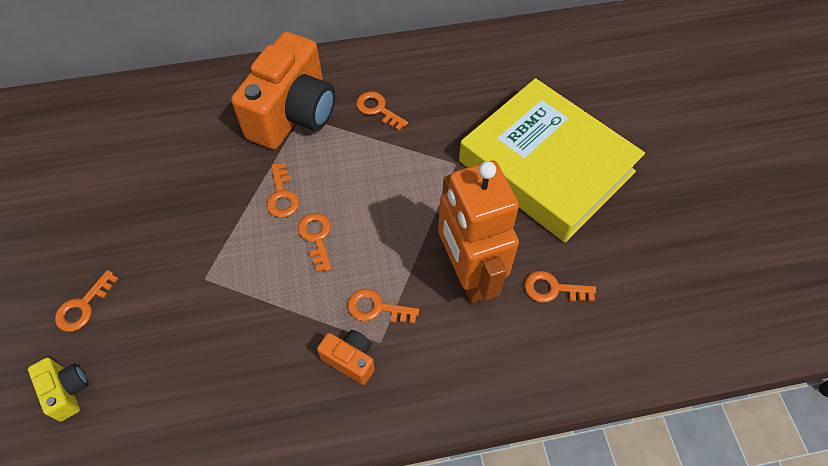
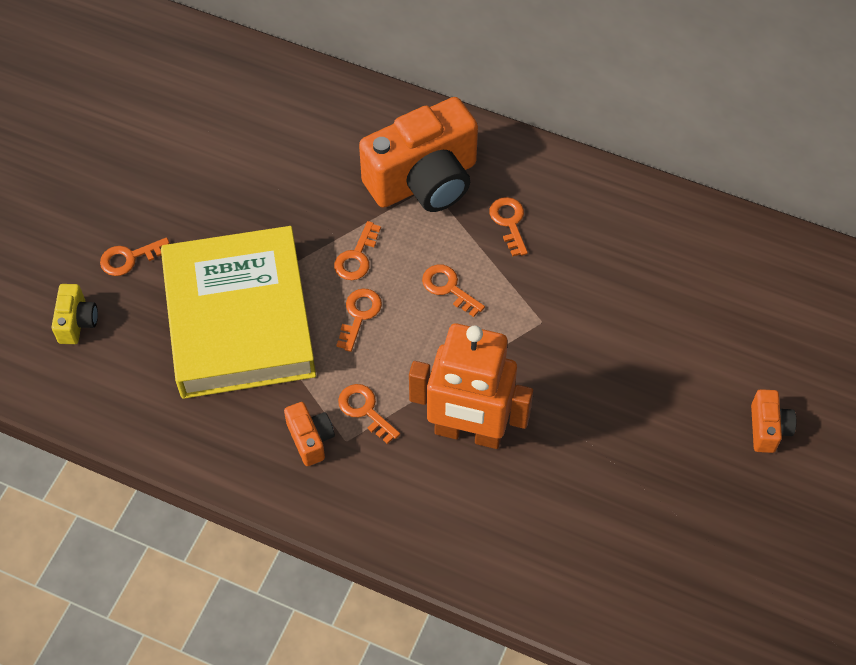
camera: 35 degrees right, 0 degrees up
(468, 275) = (468, 432): orange robot -> orange robot turned 90 degrees counterclockwise
(546, 166) = (629, 378): yellow book -> yellow book (239, 320)
(553, 289) = (535, 493): orange key -> orange key (448, 288)
(660, 146) = (768, 429): none -> orange camera

